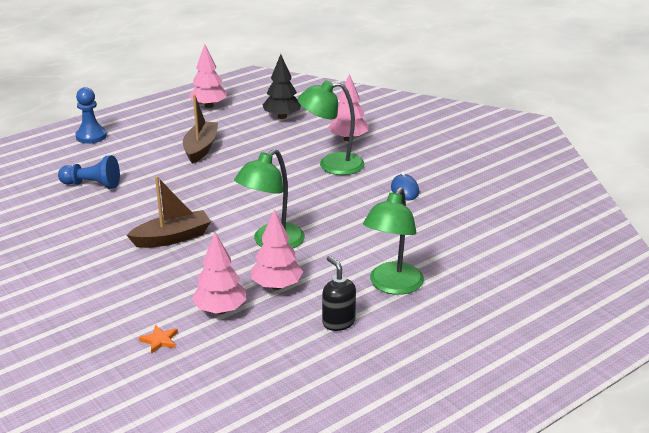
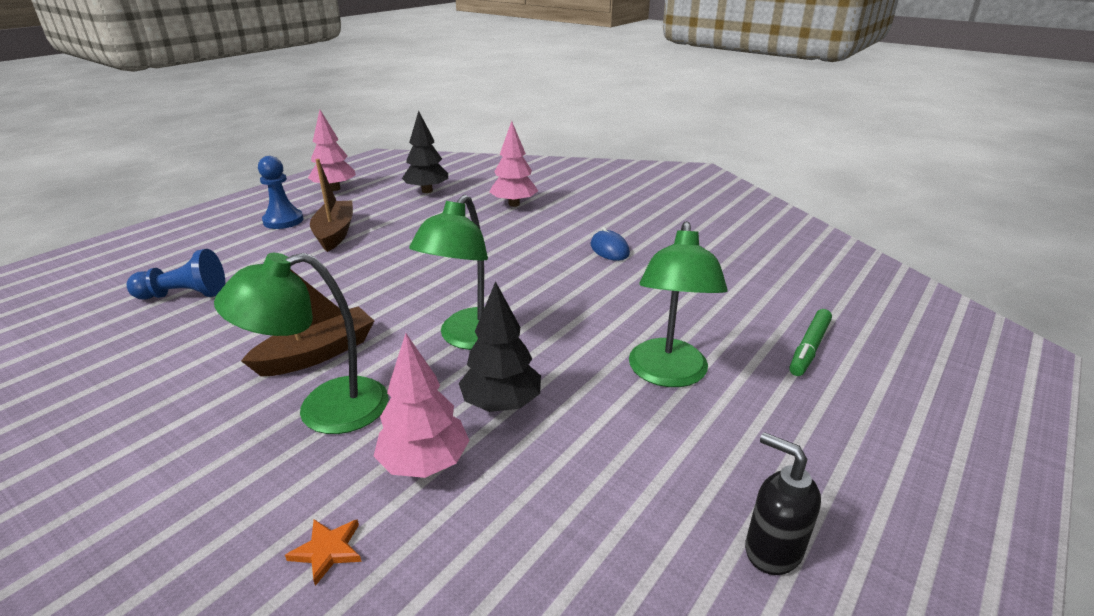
camera: 15 degrees left, 0 degrees up
(91, 136) = (181, 236): blue pawn -> blue pawn (283, 220)
(276, 286) = (501, 404): pink tree -> black tree
(331, 165) = (507, 233): green lamp -> green lamp (324, 410)
(338, 322) = (623, 449): black soap dispenser -> black soap dispenser (772, 550)
(503, 284) = (809, 348): none -> green marker

